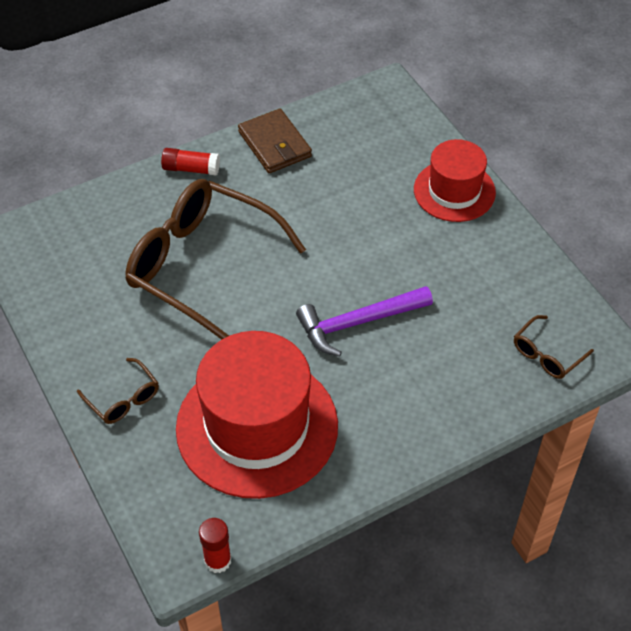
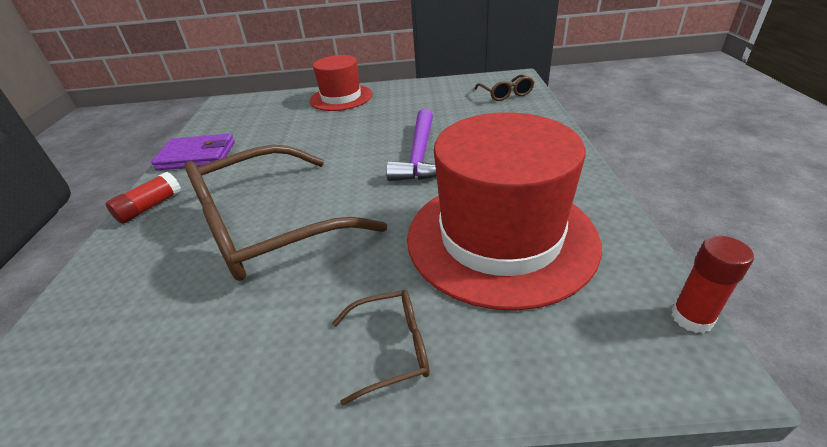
camera: 60 degrees left, 15 degrees down
(274, 144) = (197, 156): brown wallet -> purple wallet

